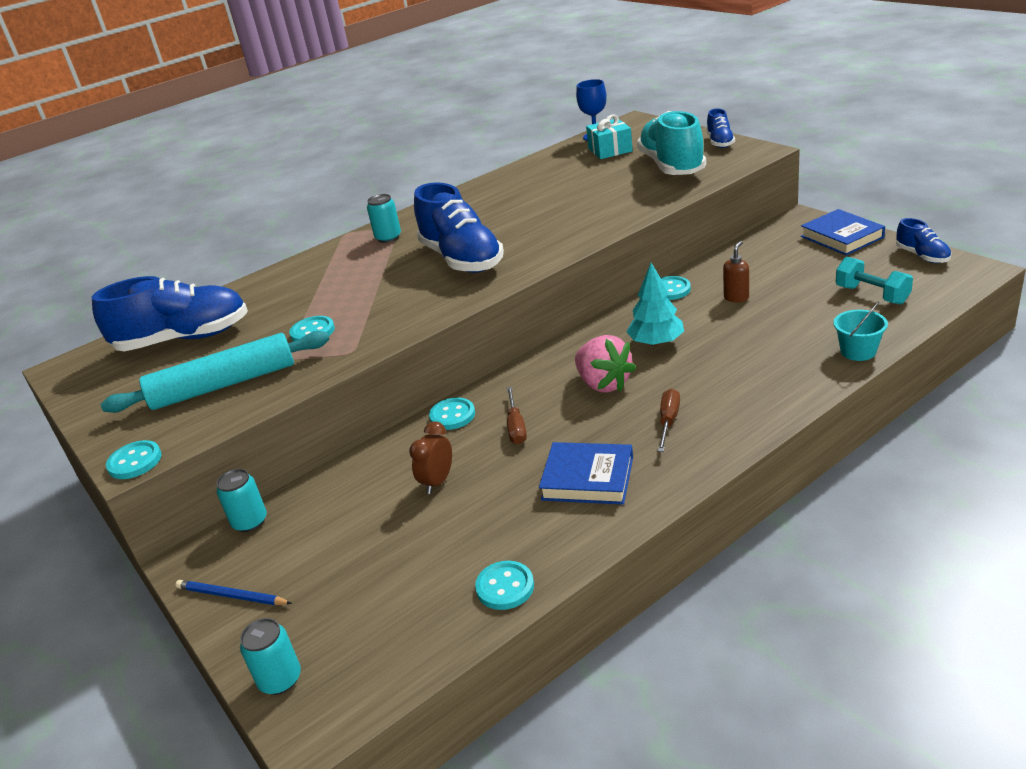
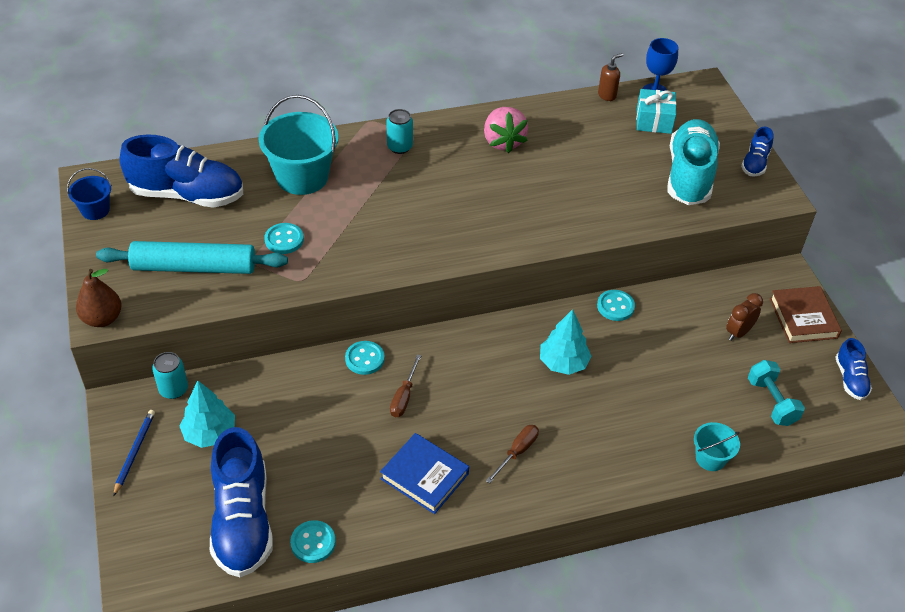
camera: 15 degrees right, 15 degrees up
(82, 385) = (95, 210): none -> blue bucket
(135, 462) = (102, 319): turquoise button -> brown pear
(232, 596) = (134, 452): blue pencil -> blue pencil turned 60 degrees clockwise
(280, 679) = (136, 540): turquoise can -> none
(302, 287) = (302, 177): none -> turquoise bucket
(316, 542) = (210, 433): none -> turquoise tree
(437, 482) = (319, 421): brown clock -> brown clock (738, 332)
(462, 259) = (441, 210): blue shoe -> blue shoe (242, 520)
(603, 384) = (494, 386): pink strawberry -> pink strawberry (503, 142)
(736, 298) = (661, 345): brown soap dispenser -> brown soap dispenser (607, 95)
(842, 237) = (803, 318): blue book -> brown book

